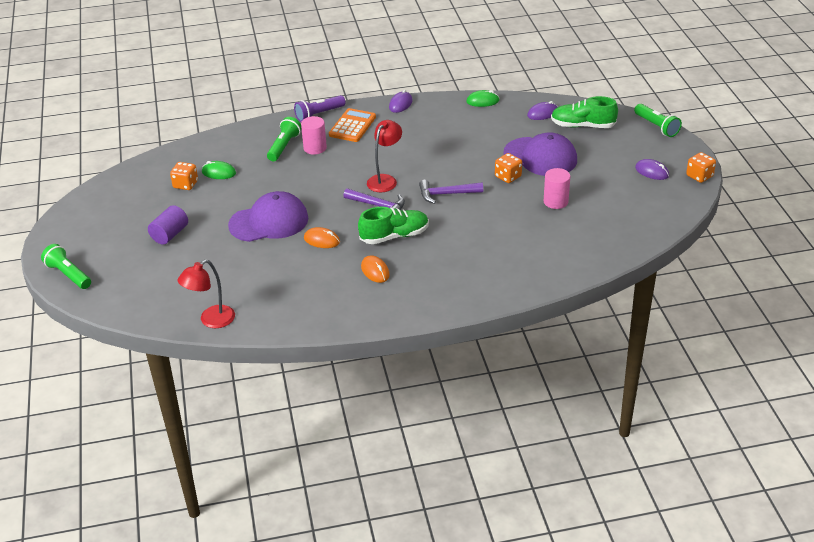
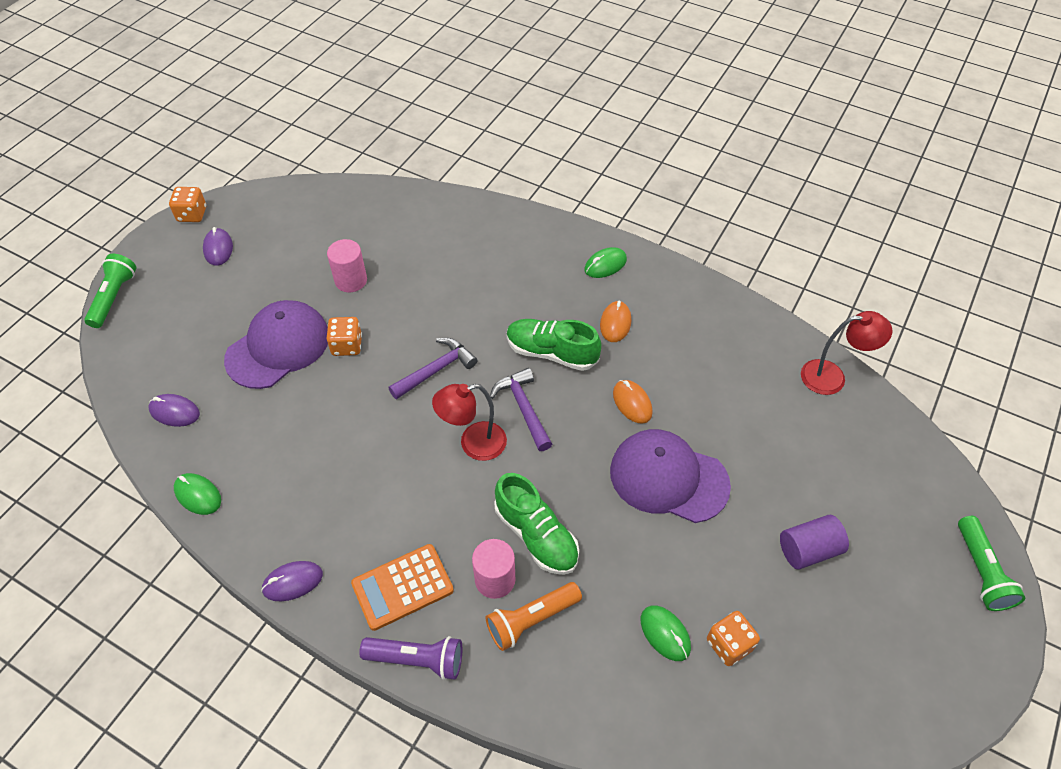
camera: 140 degrees left, 15 degrees up
(284, 146) = (531, 619): green flashlight -> orange flashlight
(420, 299) = (605, 265): none -> green mouse
(446, 194) = (436, 370): purple hammer -> purple hammer turned 75 degrees counterclockwise
(540, 157) = (278, 347): purple cap -> purple cap turned 60 degrees clockwise
(582, 126) = (171, 357): green shoe -> green shoe (536, 535)

